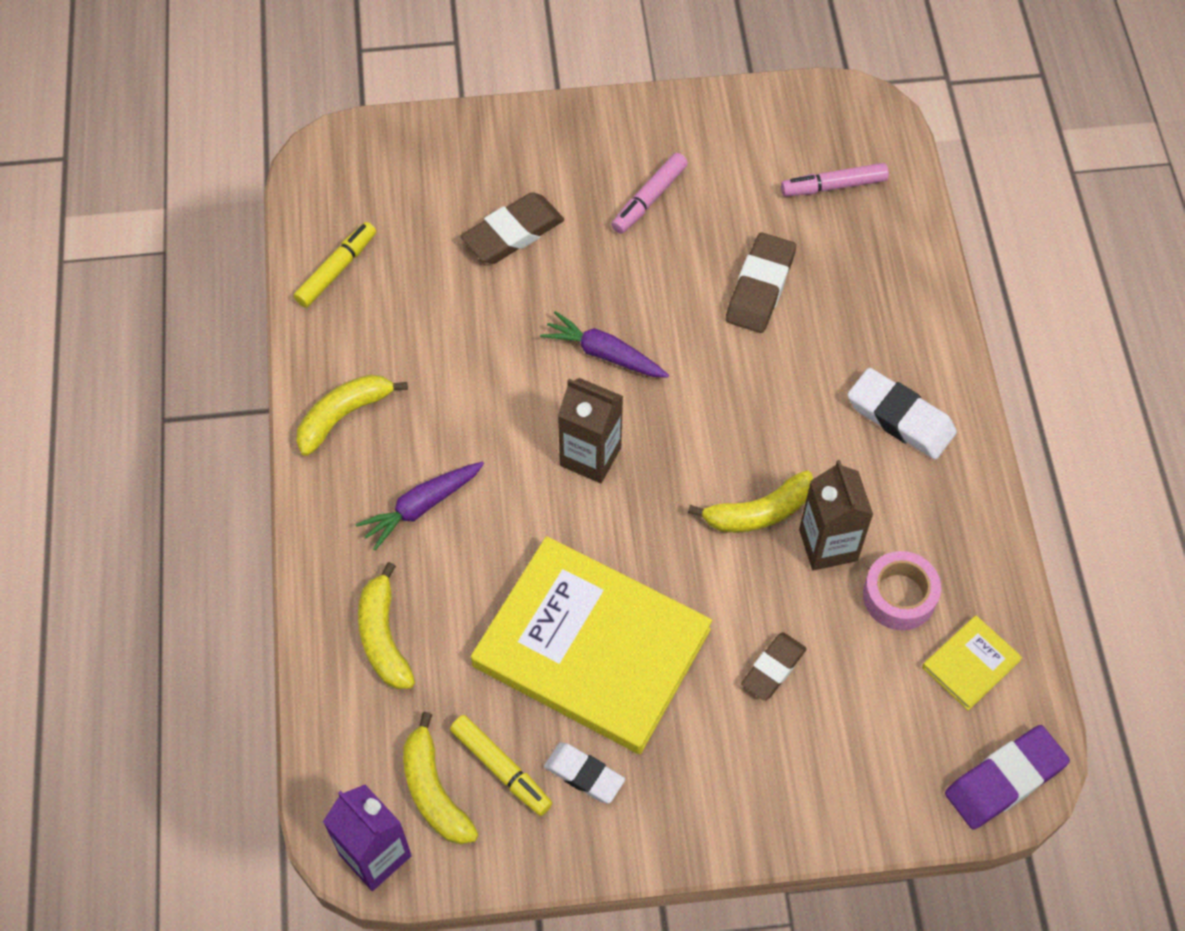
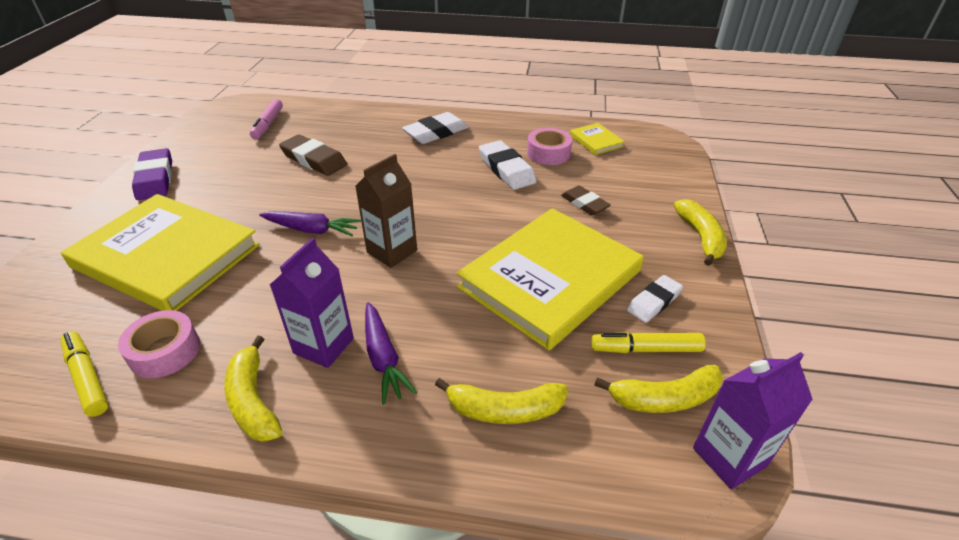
camera: 75 degrees left, 20 degrees down
(381, 312) = (165, 351): none -> pink tape
(423, 446) = (323, 346): none -> purple carton
(501, 769) = (645, 349): yellow marker -> yellow marker turned 150 degrees counterclockwise
(513, 233) = (167, 256): brown eraser -> yellow book
(604, 354) = (312, 230): purple carrot -> purple carrot turned 120 degrees counterclockwise
(649, 199) = (206, 188): pink marker -> none
(759, 512) = (473, 189): yellow banana -> yellow banana (700, 237)
(828, 545) = (506, 169): brown carton -> white eraser
(1005, 780) = (665, 144): purple eraser -> purple eraser (155, 178)

